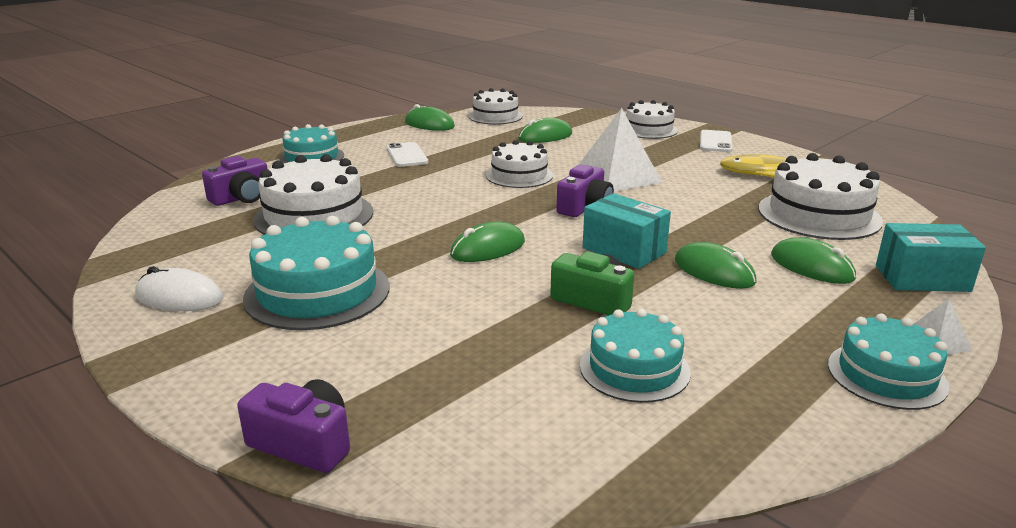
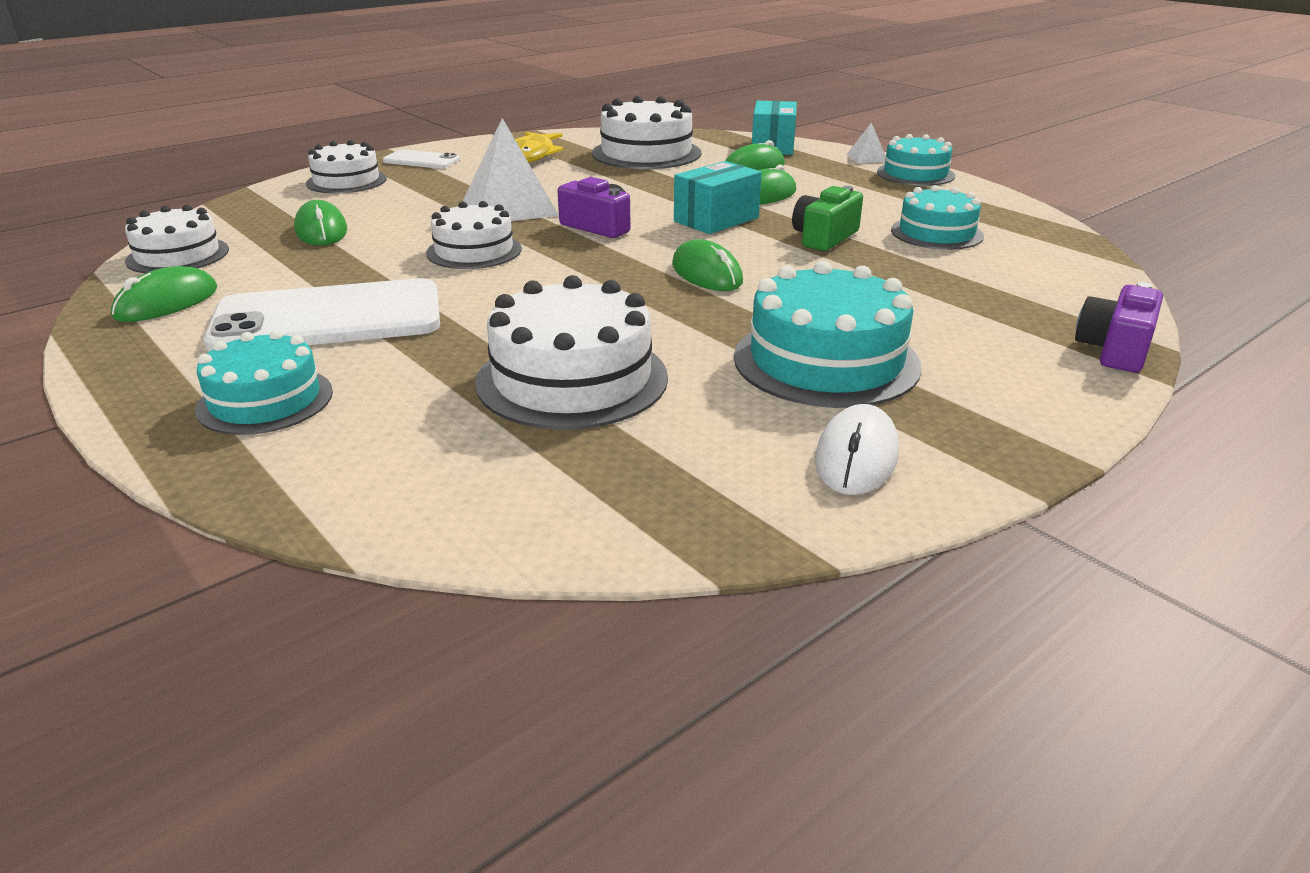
camera: 85 degrees left, 5 degrees up
(242, 198) = (460, 452): purple camera -> none
(407, 155) = (328, 318): white phone -> white phone, size x2.04

